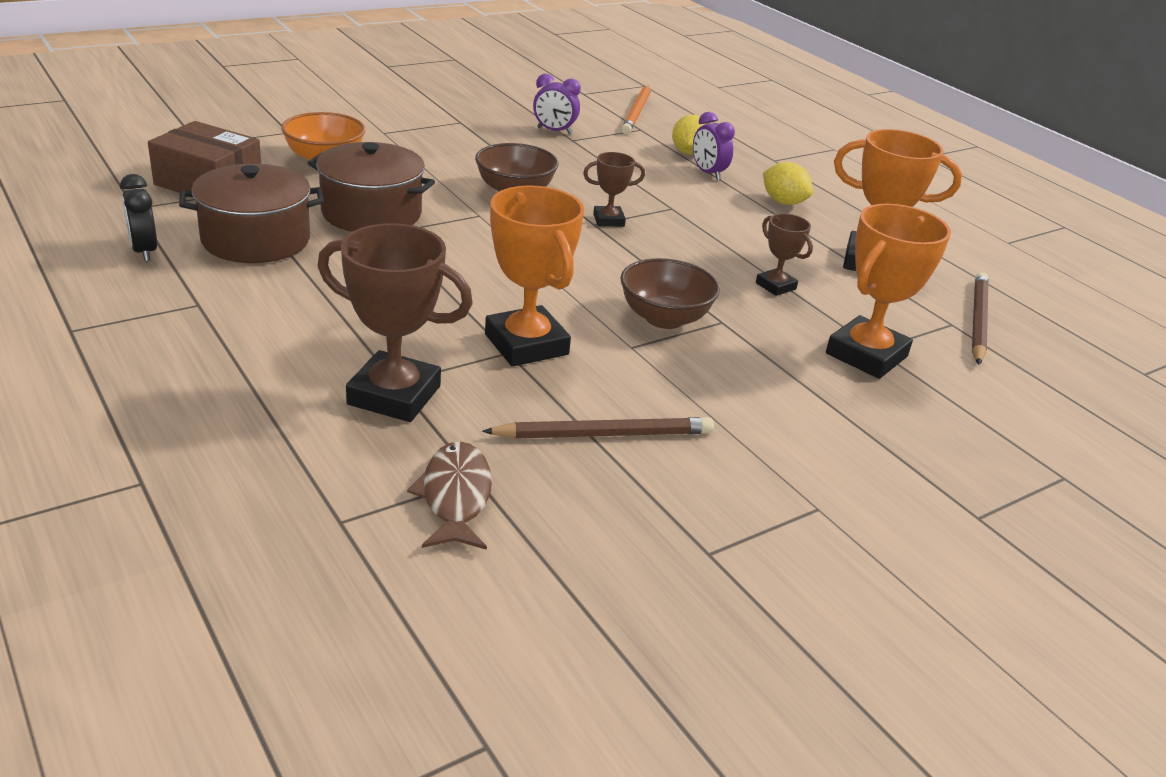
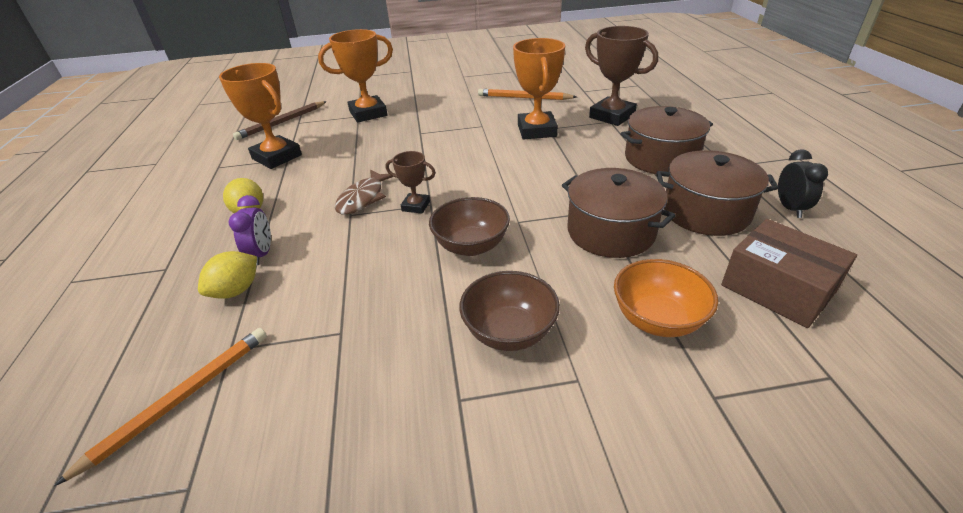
camera: 150 degrees left, 5 degrees up
(303, 308) = (661, 158): none -> brown pot
(455, 497) = (593, 87): brown fish -> brown fish (363, 198)
(554, 131) = (346, 356): purple clock -> none
(604, 434) = (524, 98): brown pencil -> orange pencil
(664, 318) = (450, 136): brown bowl -> brown bowl (509, 332)
(775, 286) = (361, 148): brown trophy -> none

